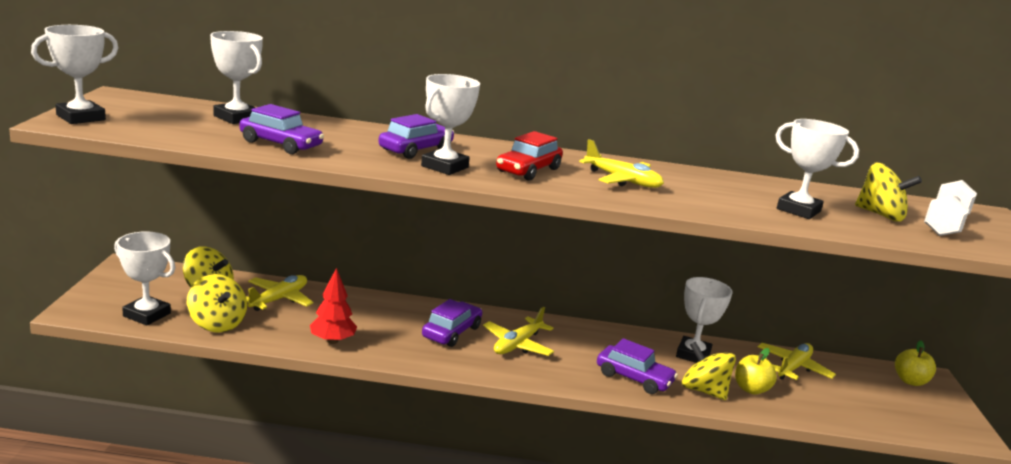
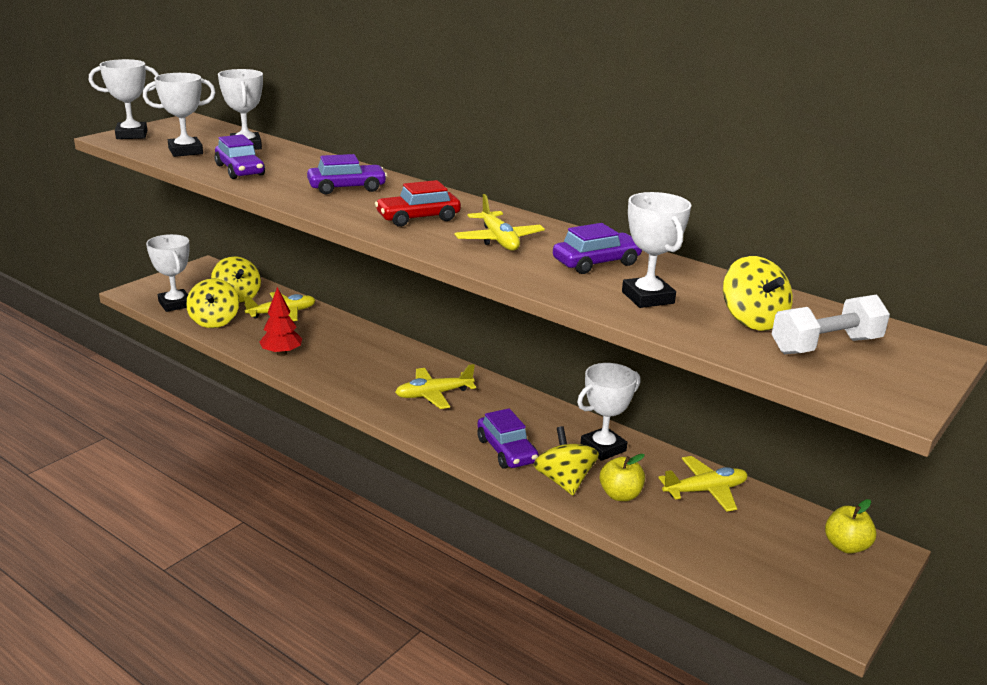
camera: 35 degrees right, 5 degrees up
(444, 167) = (343, 205): white trophy -> white trophy (185, 151)
(451, 332) = (388, 370): purple car -> purple car (596, 263)

